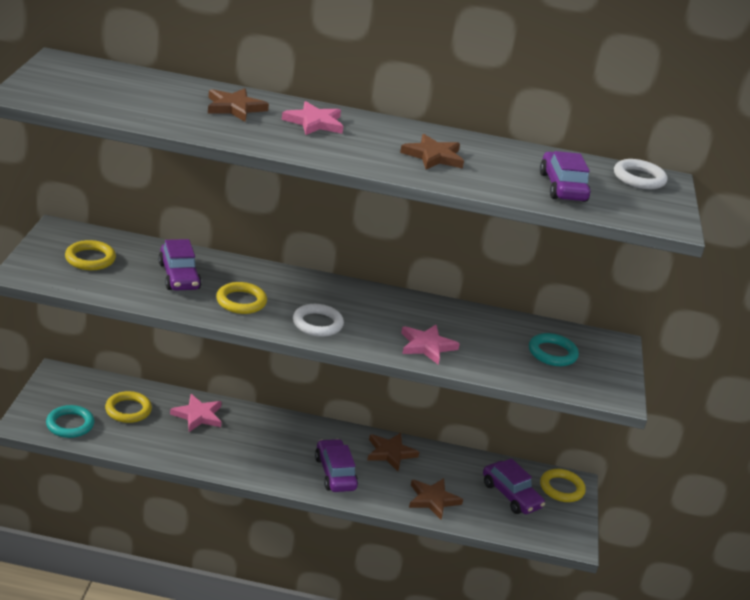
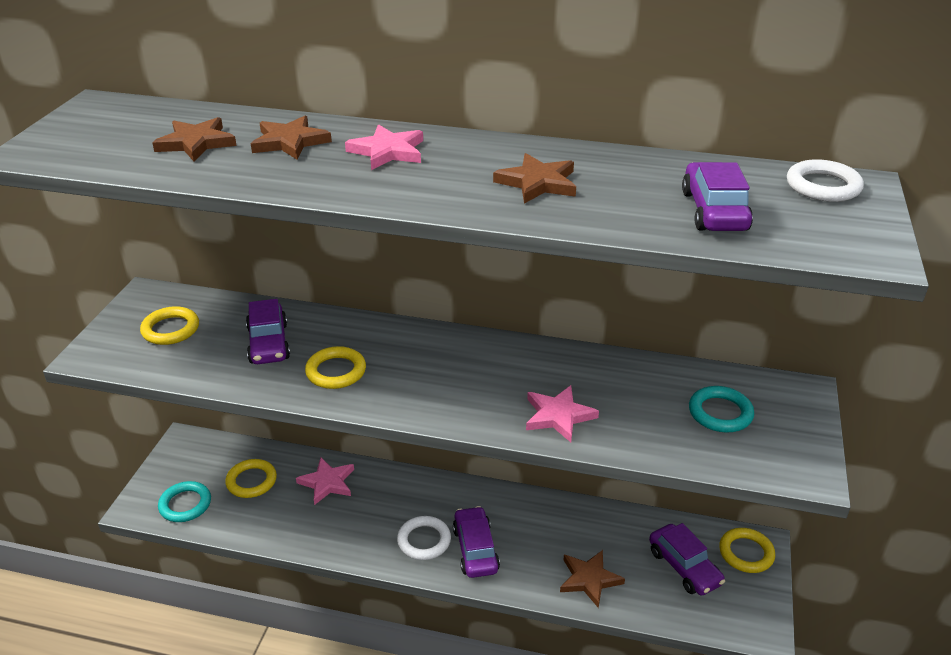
camera: 10 degrees right, 5 degrees up
(317, 324) = (424, 395): white ring -> white ring (424, 541)
(390, 453) = (542, 517): brown star -> brown star (196, 143)

